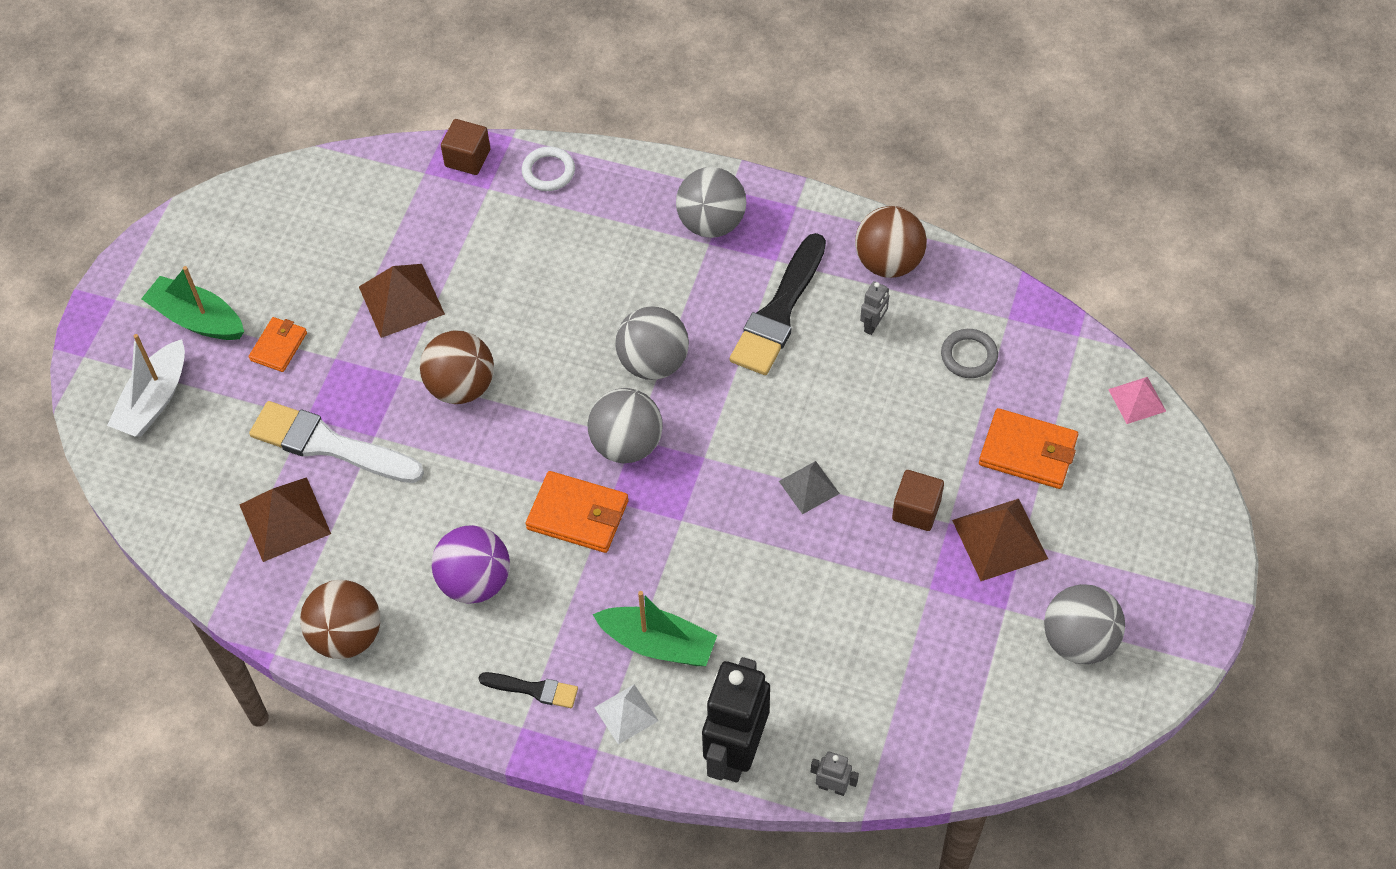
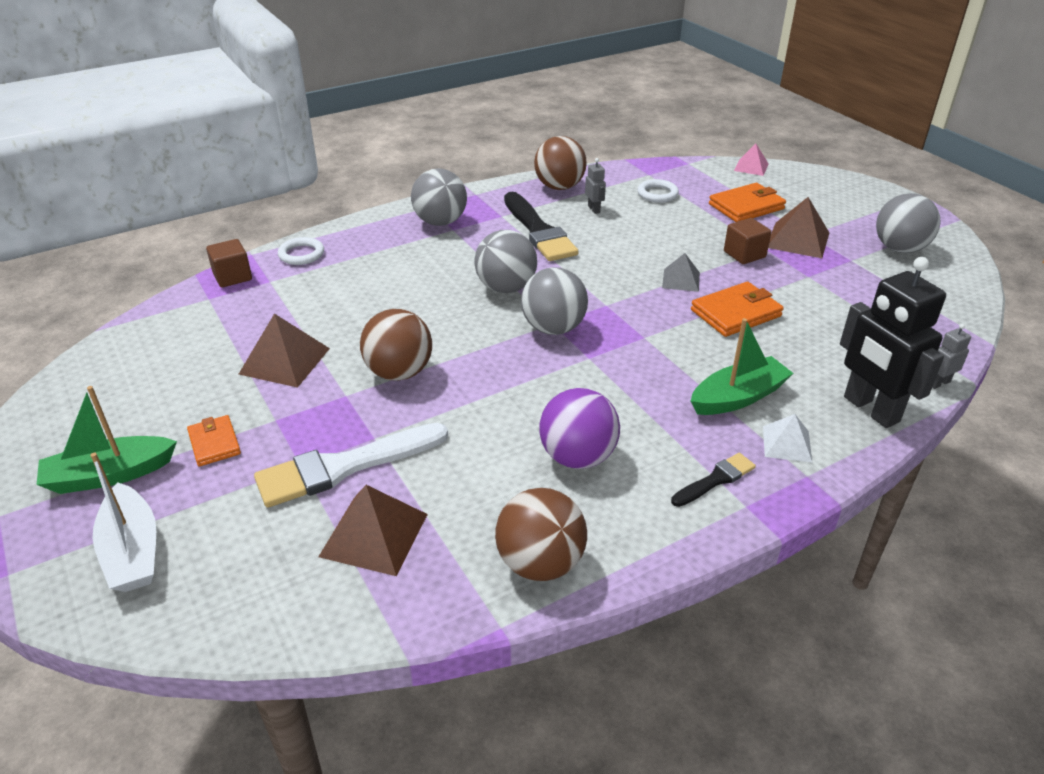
camera: 50 degrees left, 20 degrees down
(577, 515) = (582, 377): orange wallet -> orange wallet (736, 313)
(969, 356) = (657, 194): grey ring -> white ring

